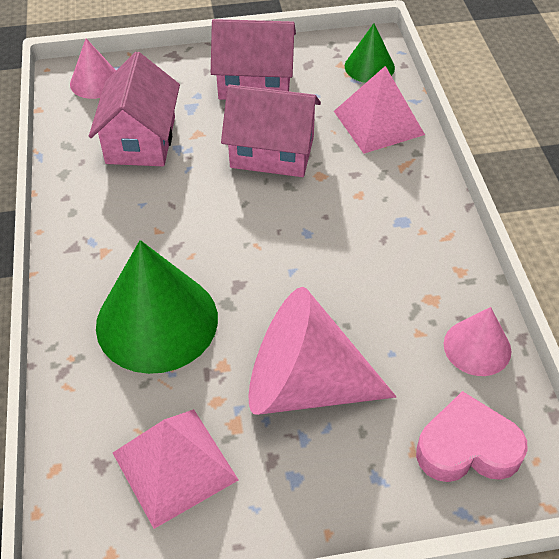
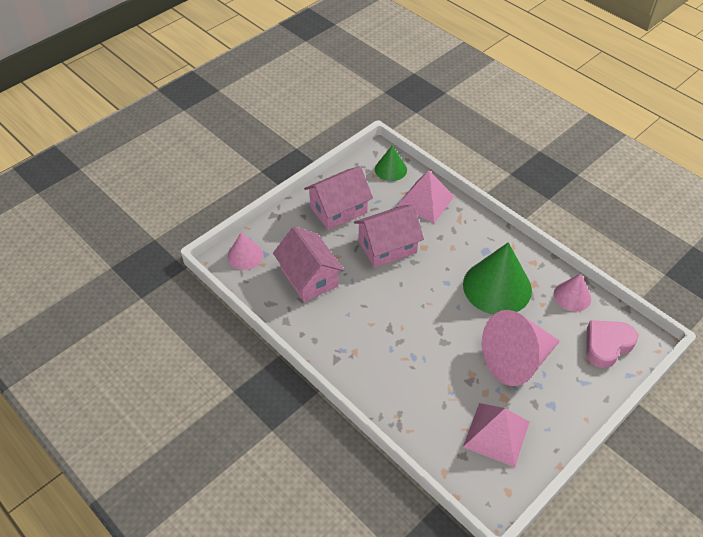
camera: 35 degrees left, 0 degrees up
(157, 321) = (419, 371): green cone -> green cone (497, 287)

